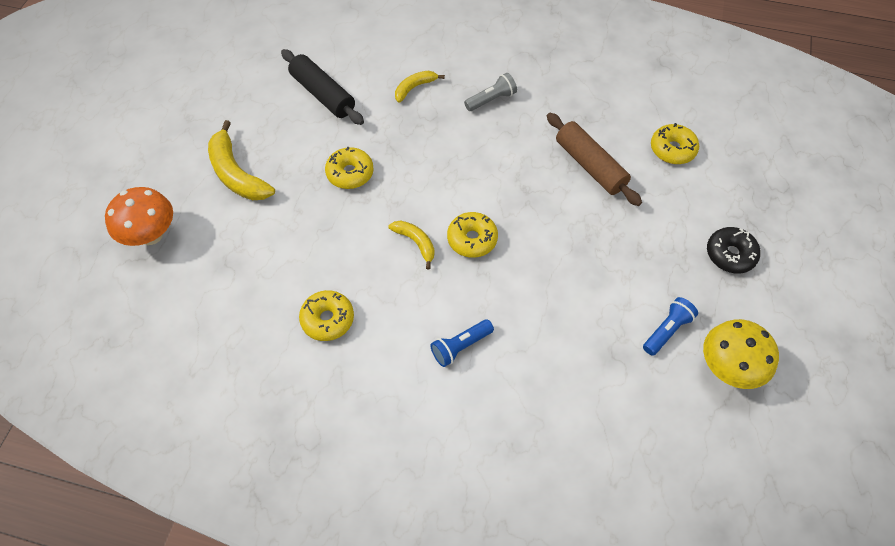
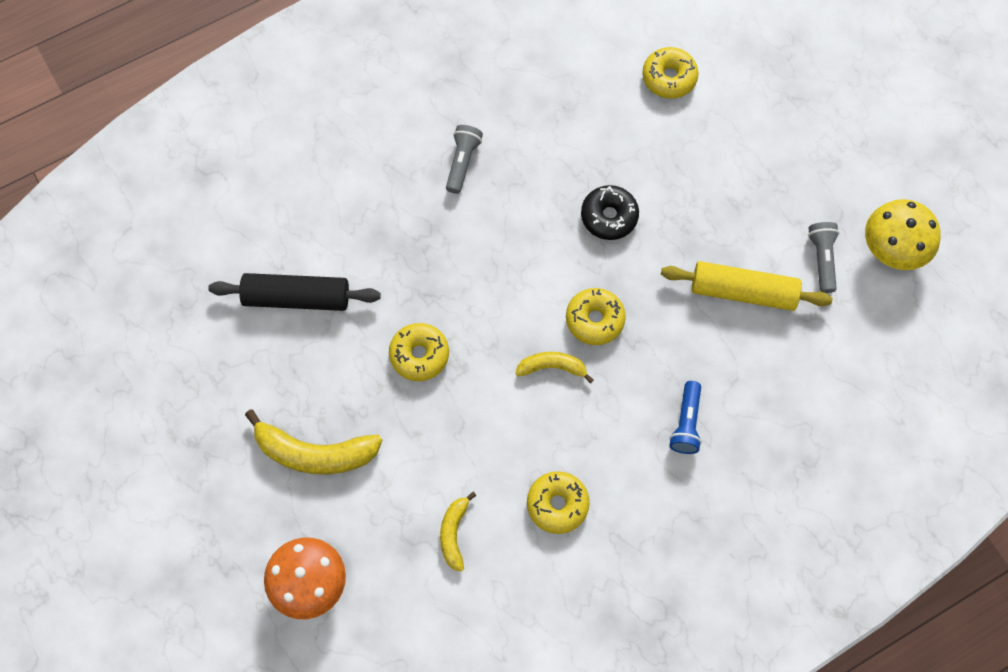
camera: 45 degrees left, 10 degrees up
(414, 88) = (377, 212): yellow banana -> yellow banana (454, 533)
(587, 304) = (743, 292): none -> yellow rolling pin
(590, 166) = (618, 156): brown rolling pin -> none
(667, 330) = (822, 259): blue flashlight -> grey flashlight
(730, 254) = (806, 144): black donut -> black donut (609, 216)

